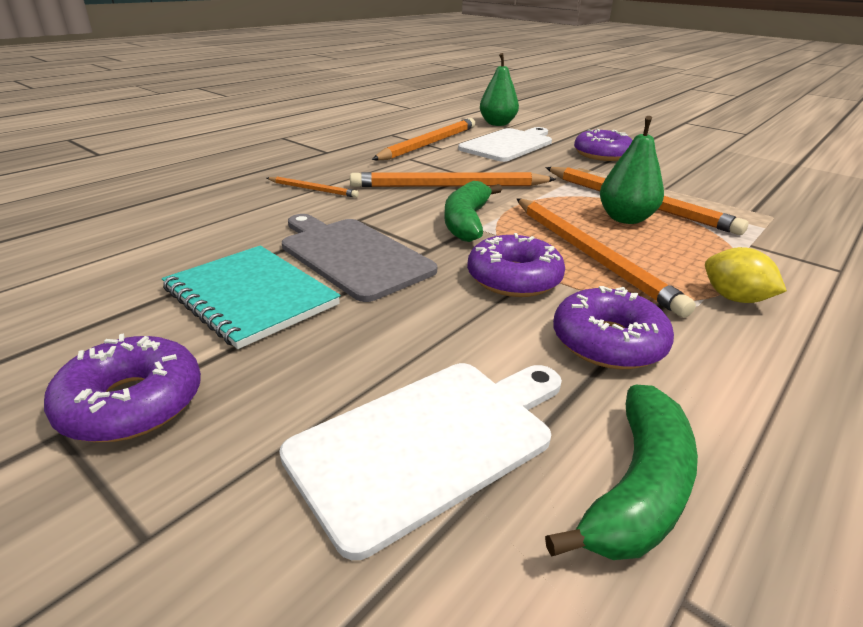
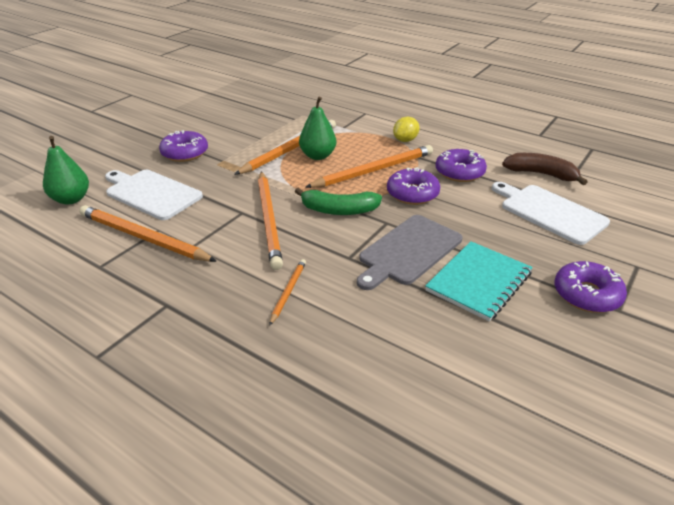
camera: 95 degrees left, 5 degrees up
(637, 489) = (541, 174): green banana -> brown banana

